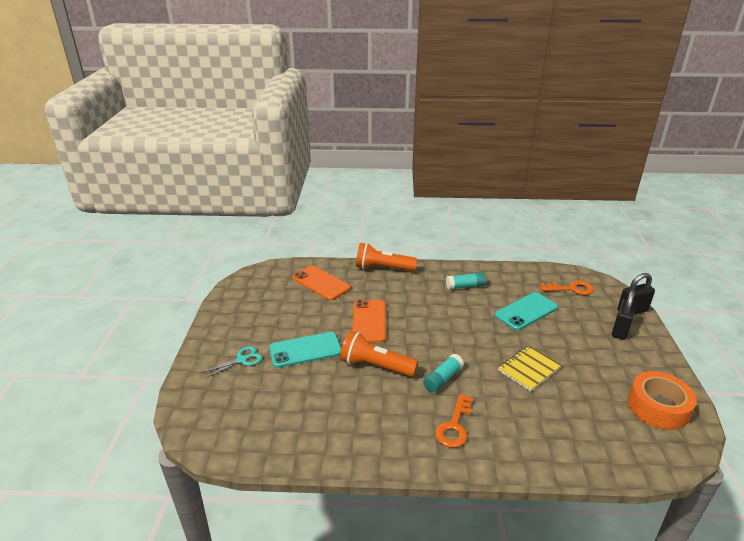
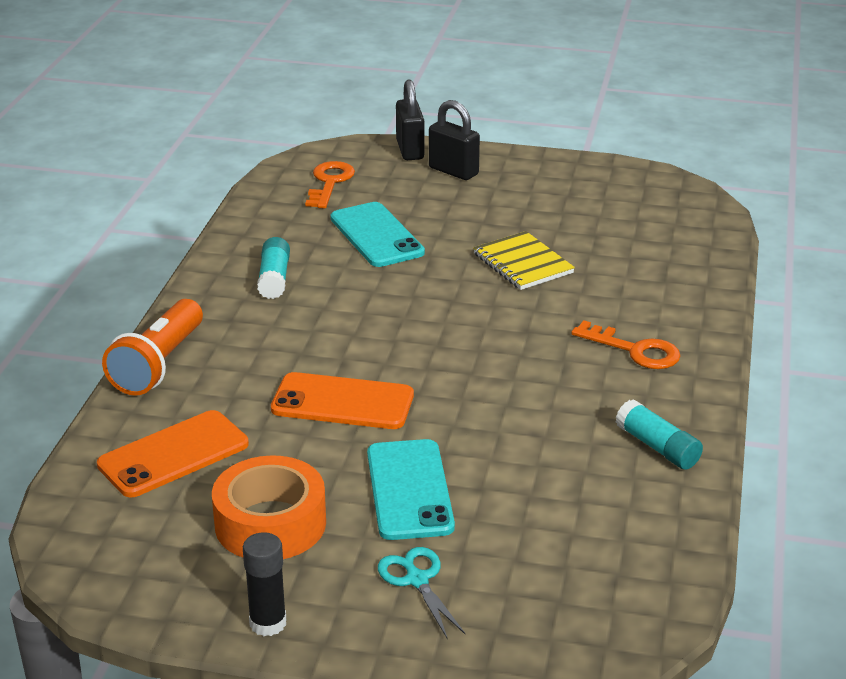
camera: 80 degrees left, 0 degrees up
(217, 323) = (268, 623): none -> black glue stick
(375, 366) = (480, 409): orange flashlight -> none
(443, 379) = (528, 344): turquoise glue stick -> turquoise glue stick (657, 447)
(658, 407) = (619, 189): orange tape -> orange tape (270, 523)

